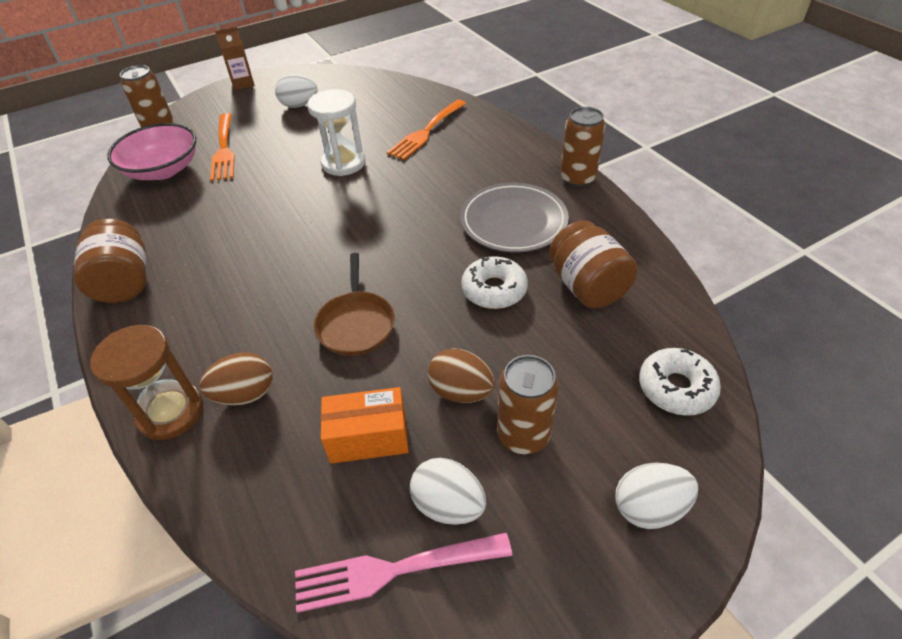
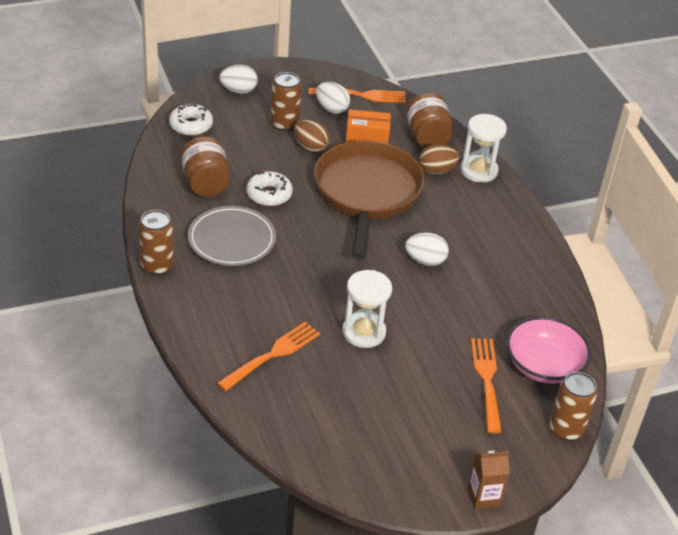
camera: 175 degrees left, 5 degrees down
(125, 282) = (537, 256): brown jar -> brown jar (427, 137)
(171, 412) = (479, 171): brown hourglass -> white hourglass
(299, 105) = (408, 433): white egg -> white egg (425, 260)
(356, 324) = (367, 193): brown pan -> brown pan, size x2.07
(395, 569) = (361, 95): pink fork -> orange fork

